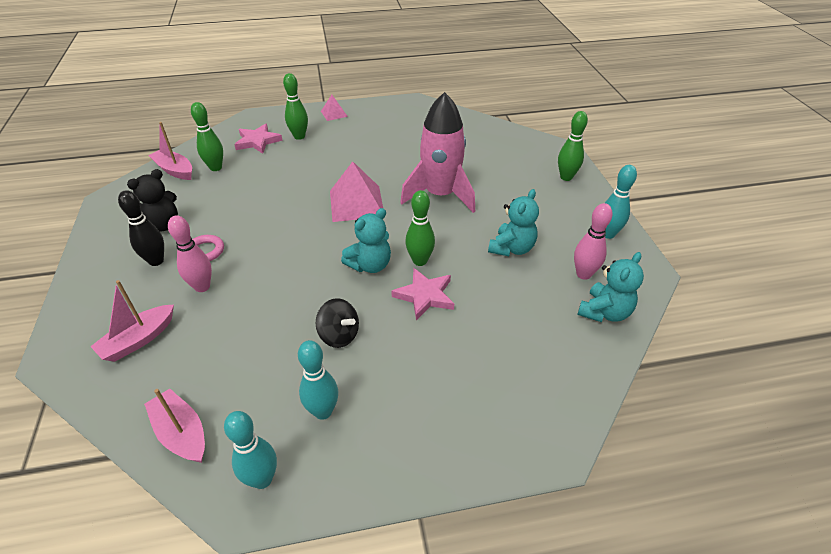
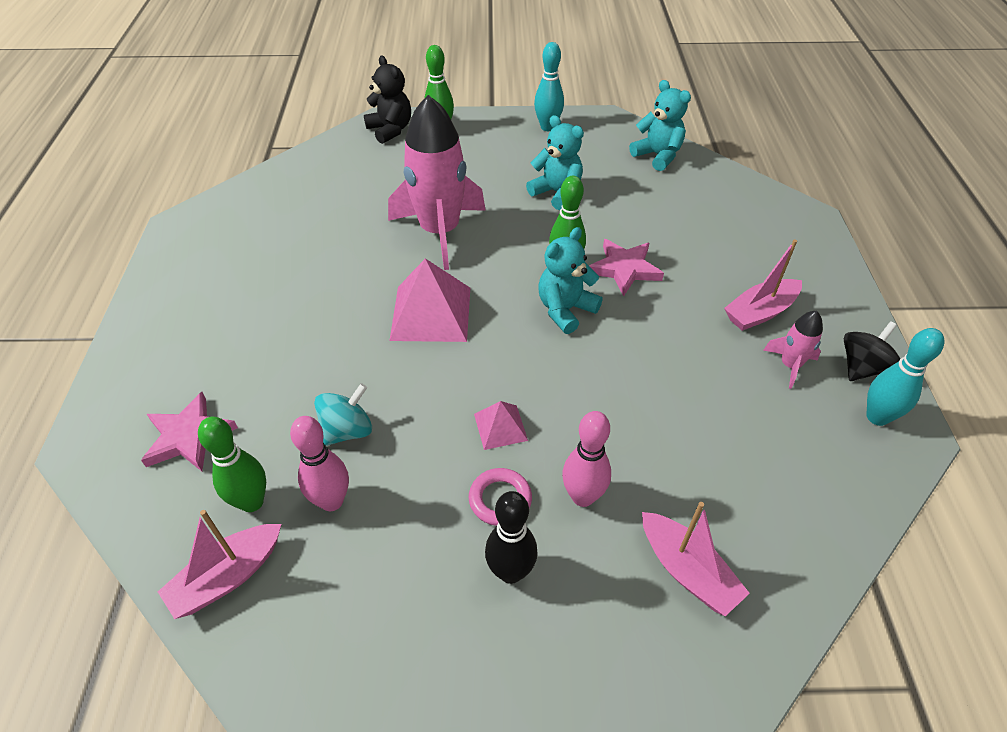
camera: 80 degrees left, 5 degrees up
(163, 225) = (411, 575): black teddy bear -> black teddy bear (390, 130)
(181, 433) = (834, 497): pink boat -> pink boat (760, 312)
(259, 188) = (347, 430): none -> turquoise spinning top
(299, 136) = (206, 374): green bowling pin -> none
(323, 411) = (789, 365): turquoise bowling pin -> pink rocket
(334, 113) = (153, 323): pink pyramid -> pink pyramid (500, 427)
(339, 335) = (682, 346): black spinning top -> black spinning top (862, 367)
(370, 265) = (565, 310): turquoise teddy bear -> turquoise teddy bear turned 105 degrees counterclockwise
(583, 274) = (605, 155): pink bowling pin -> pink bowling pin (332, 501)

